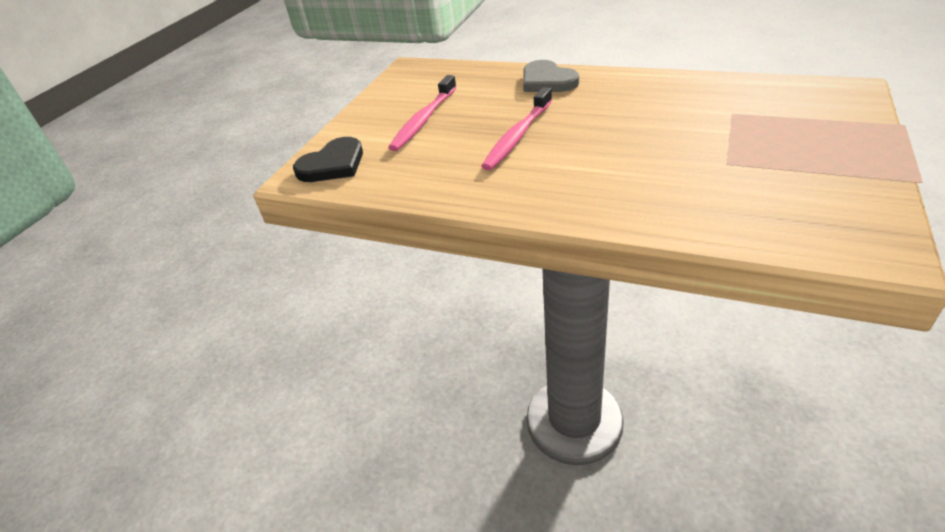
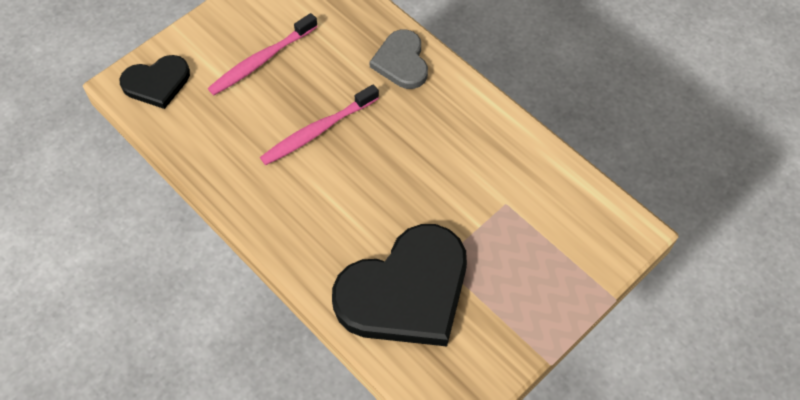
camera: 20 degrees right, 20 degrees up
(723, 192) = (406, 291): none -> black heart

